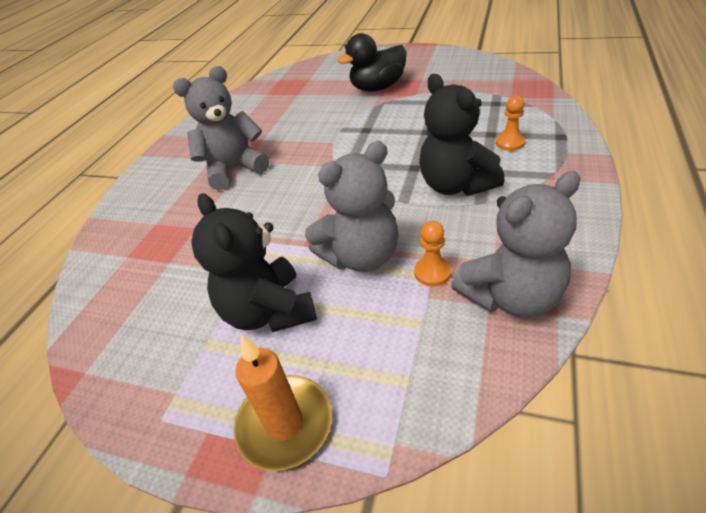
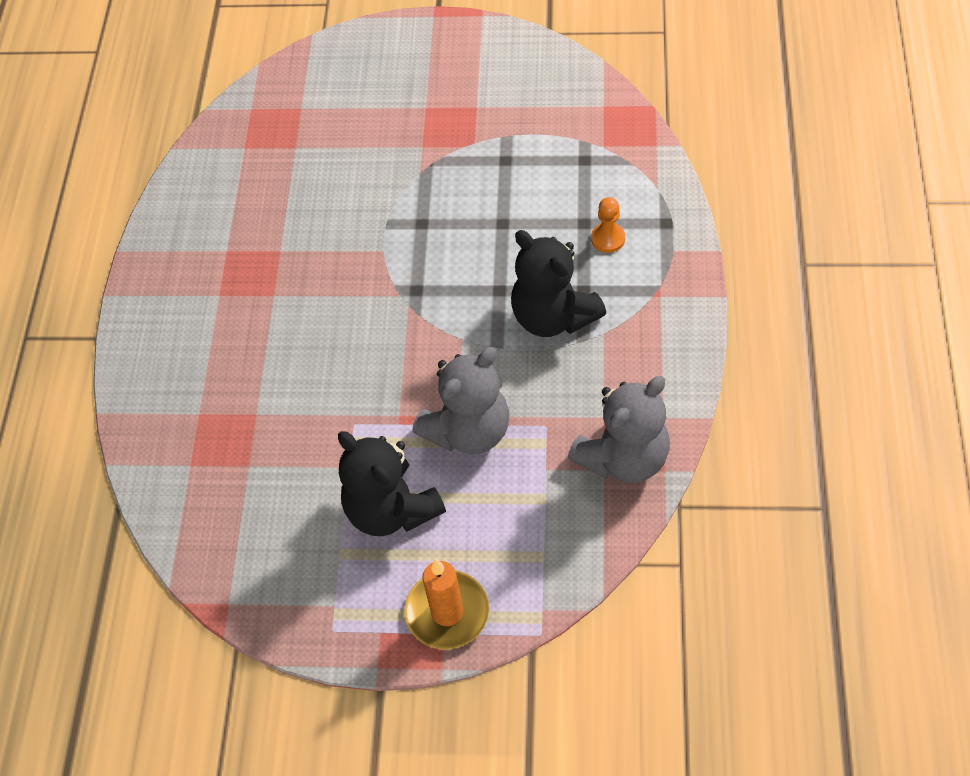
camera: 15 degrees left, 15 degrees up
(234, 169) = (263, 313): grey teddy bear -> none
(378, 88) = (415, 129): black duck -> none
(432, 272) = (546, 440): orange pawn -> none

